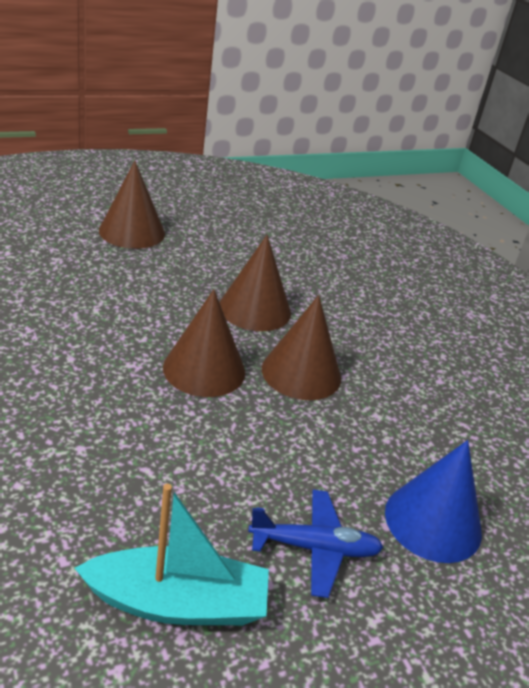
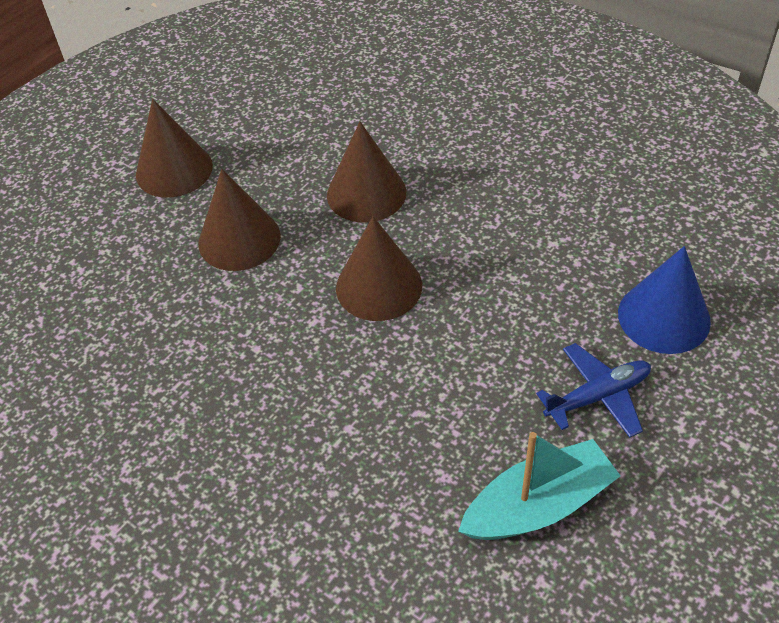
camera: 20 degrees left, 15 degrees up
(301, 373) = (461, 238): brown cone -> brown cone (239, 239)

